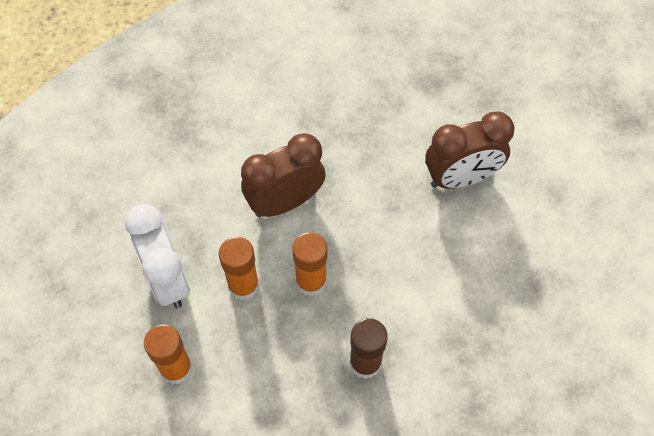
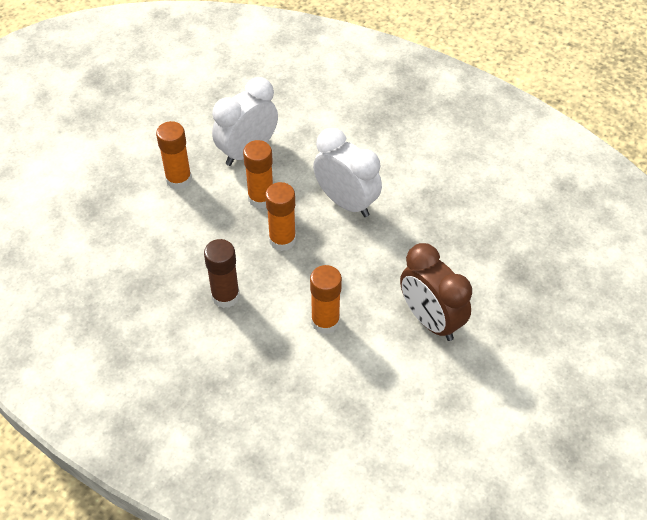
camera: 70 degrees right, 10 degrees down
(285, 201) = (346, 202): brown clock -> white clock
(431, 273) = (325, 321): none -> orange glue stick

